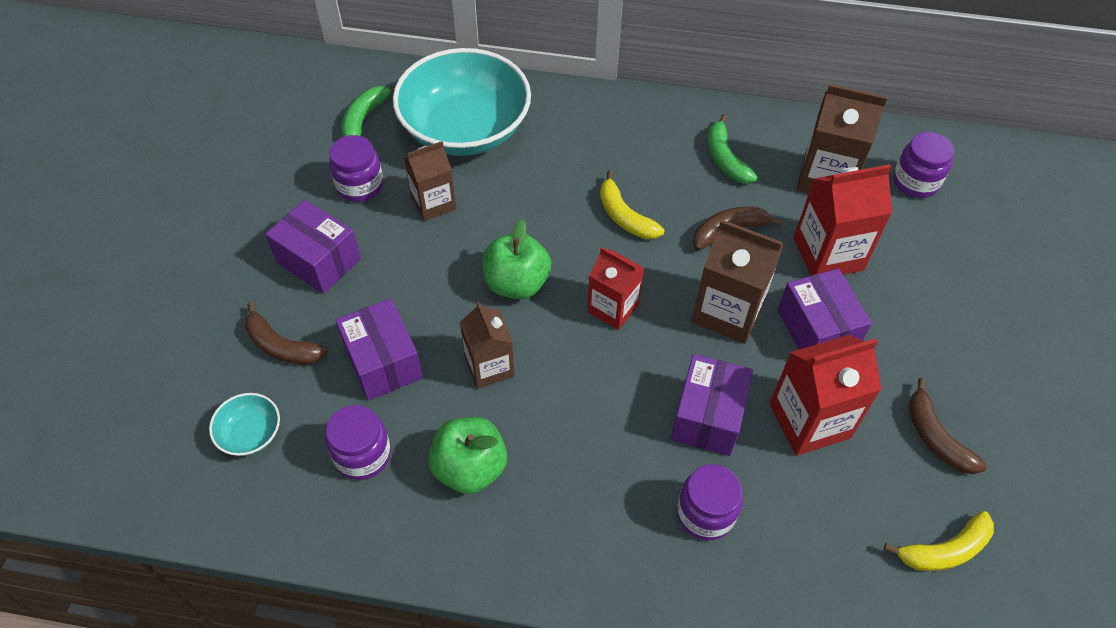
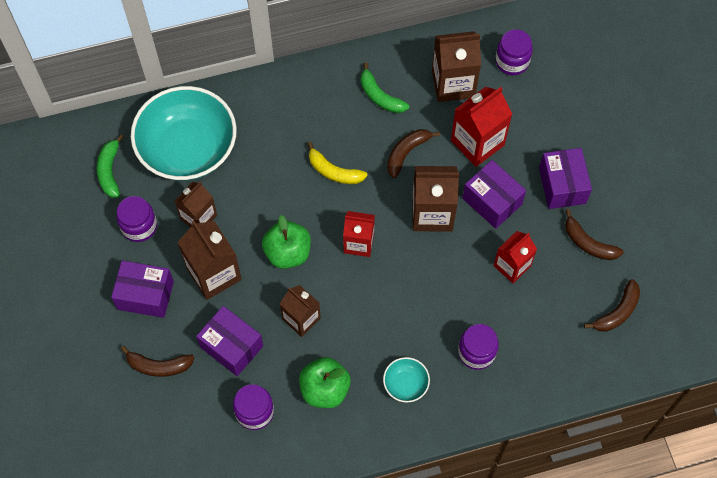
camera: 25 degrees left, 10 degrees up
(250, 434) = (176, 431): turquoise bowl -> turquoise bowl (405, 384)
(413, 270) = (214, 274): none -> brown carton
(707, 417) = (451, 291): purple box -> purple box (562, 185)
(809, 421) = (512, 266): red carton -> red carton, size x0.66
(944, 550) = (617, 312): yellow banana -> brown banana

